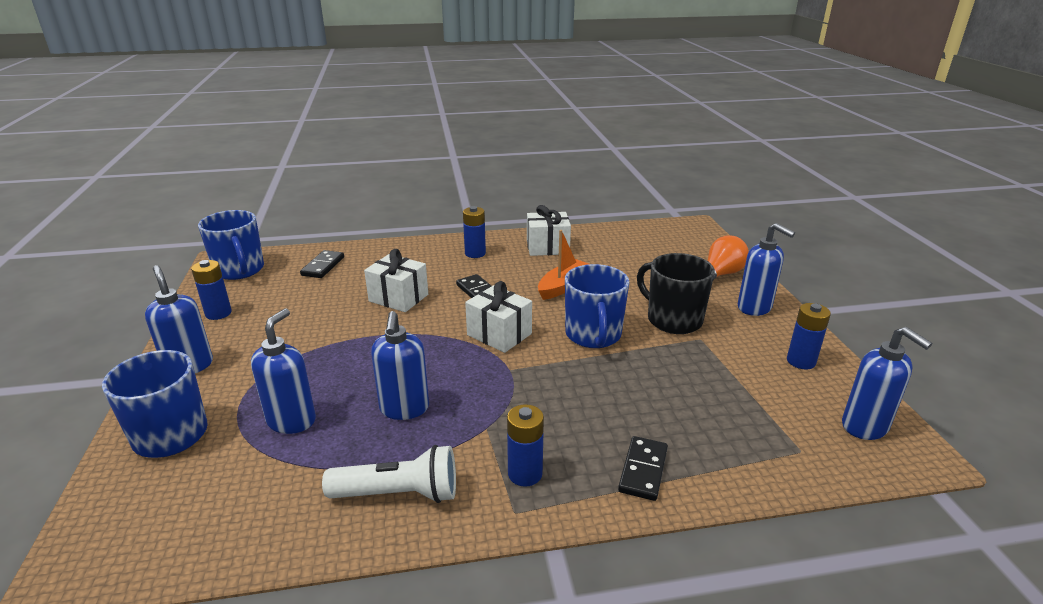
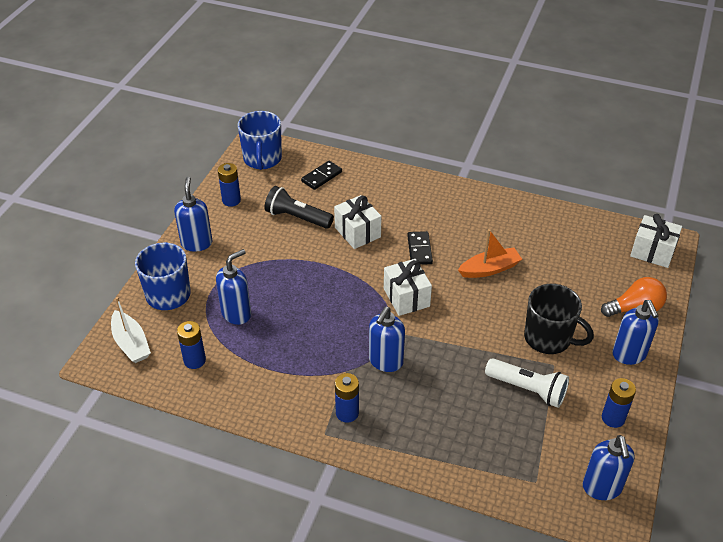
camera: 30 degrees right, 15 degrees up
(130, 519) = (131, 343): none -> white boat
(316, 305) = (297, 217): none -> black flashlight
(399, 494) = (269, 392): white flashlight -> white flashlight (528, 389)
(404, 409) = (305, 334): blue soap dispenser -> blue soap dispenser (385, 361)
(475, 253) = (445, 205): blue battery -> blue battery (194, 360)
(547, 247) = (510, 220): white gift -> white gift (652, 252)
(593, 335) = (474, 326): blue mug -> none
(643, 470) = (419, 445): black domino -> none
(673, 320) = (548, 338): black mug -> black mug turned 135 degrees clockwise

